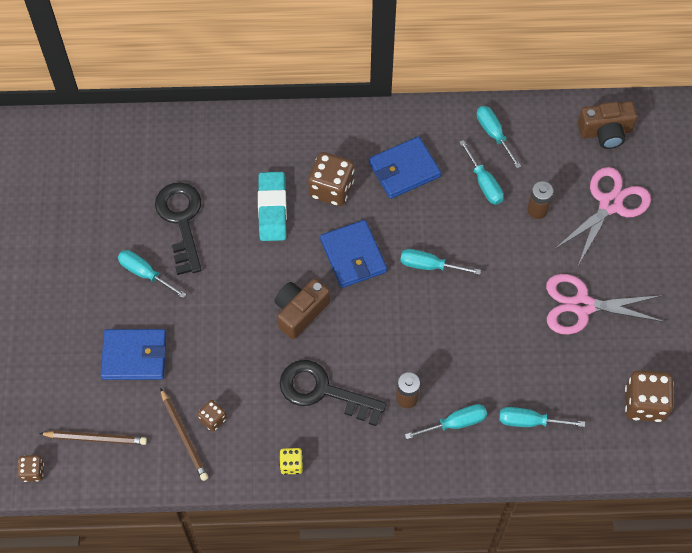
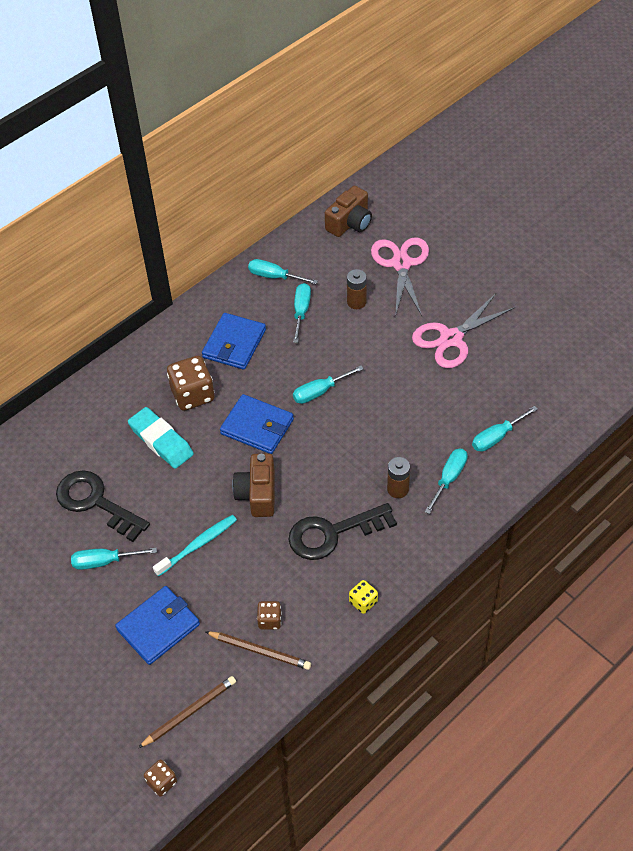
camera: 40 degrees left, 10 degrees down
(219, 316) = (198, 545): none -> turquoise toothbrush
(484, 183) = (301, 312): turquoise screwdriver -> turquoise screwdriver turned 105 degrees counterclockwise
(644, 403) = (557, 367): brown dice -> none

